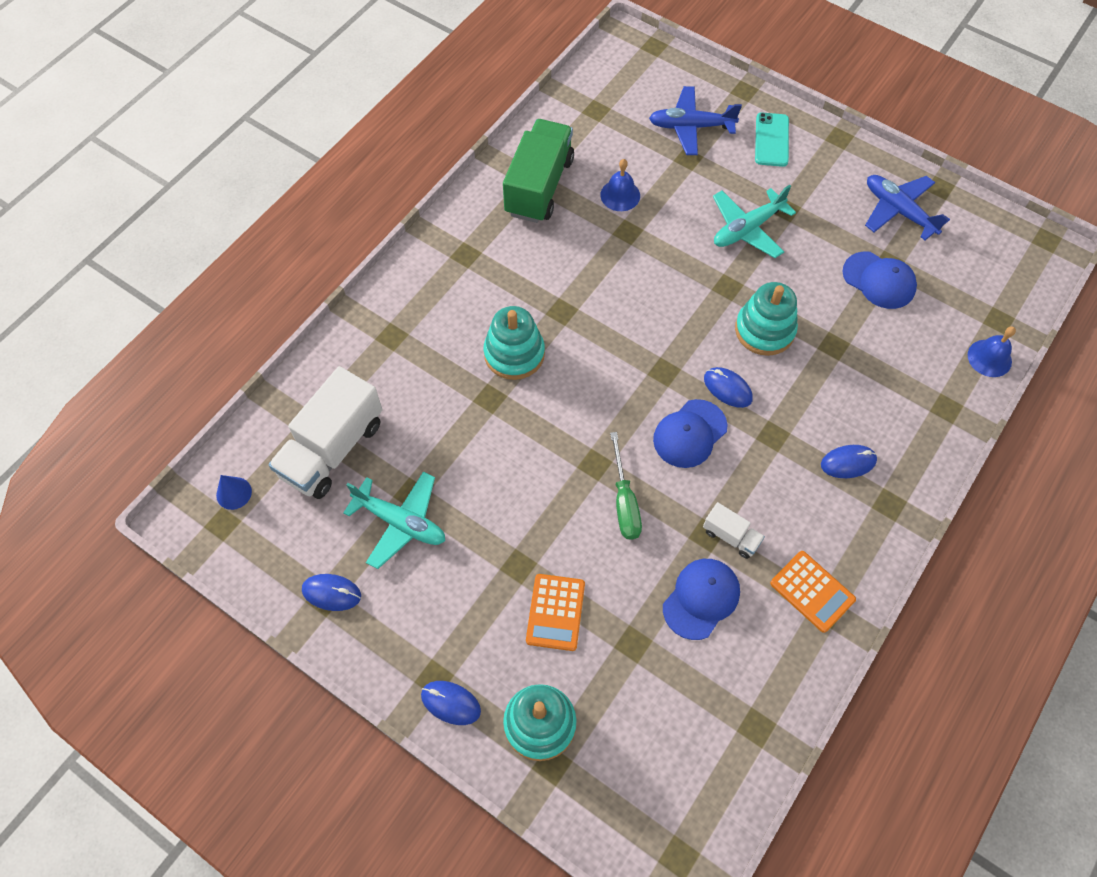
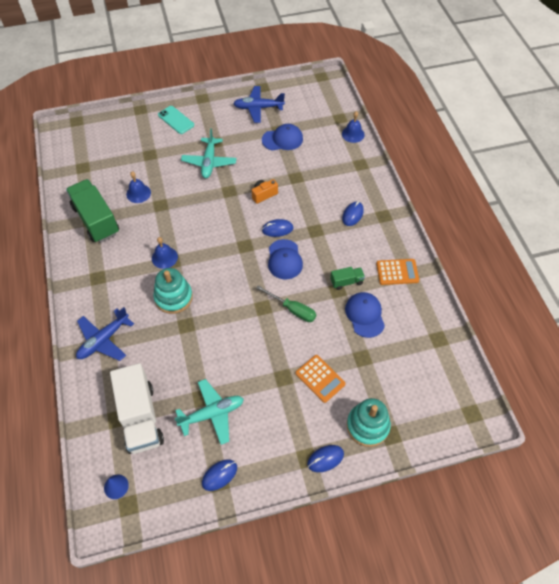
camera: 50 degrees left, 5 degrees down
(559, 298) = (164, 257): none -> blue bell
(691, 127) = (135, 141): blue plane -> blue plane (104, 340)
(731, 536) = (346, 282): white truck -> green truck
(764, 330) = (264, 195): turquoise stacking toy -> orange camera

